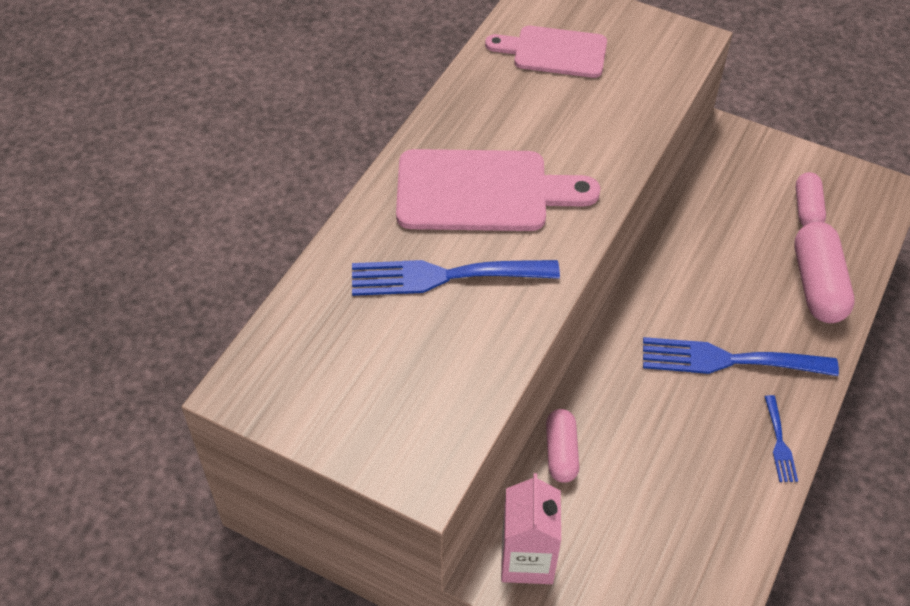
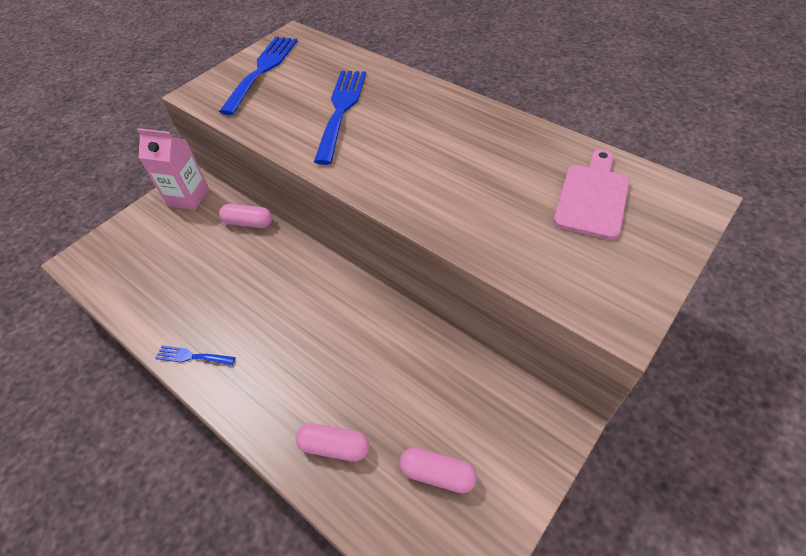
camera: 105 degrees right, 0 degrees up
(482, 192) = (416, 134): pink cutting board -> none
(728, 360) = (280, 341): blue fork -> blue fork (262, 70)
(817, 285) = (334, 446): pink capsule -> pink capsule, size x0.61

